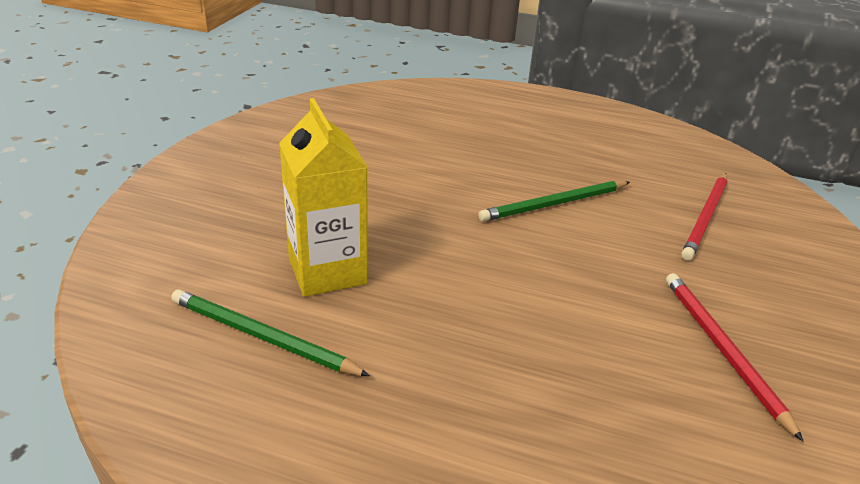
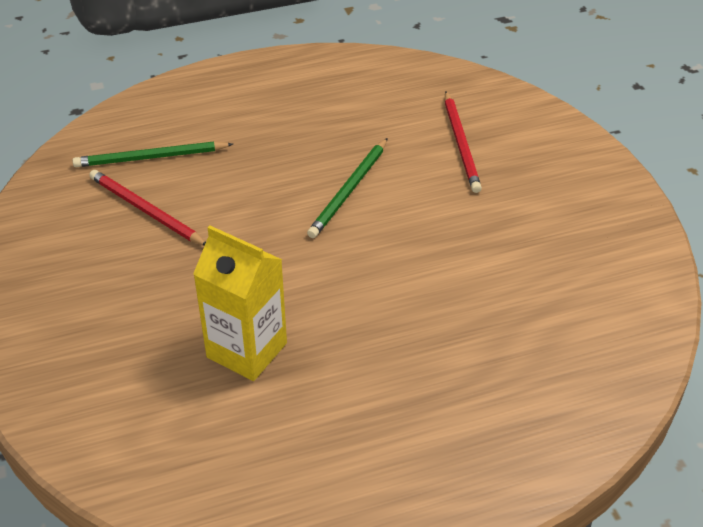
camera: 35 degrees left, 10 degrees up
(262, 337) = (261, 429): green pencil -> green pencil (150, 157)
(722, 350) = (548, 255): red pencil -> red pencil (146, 210)

